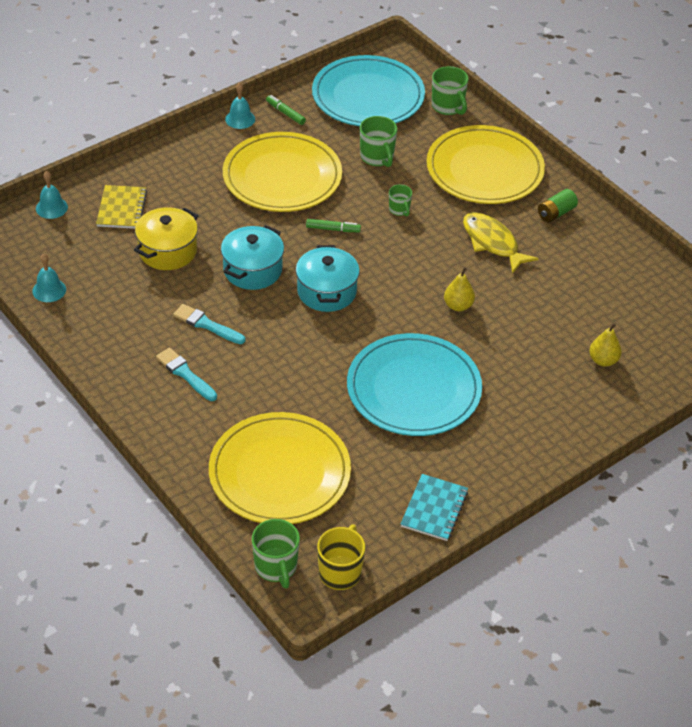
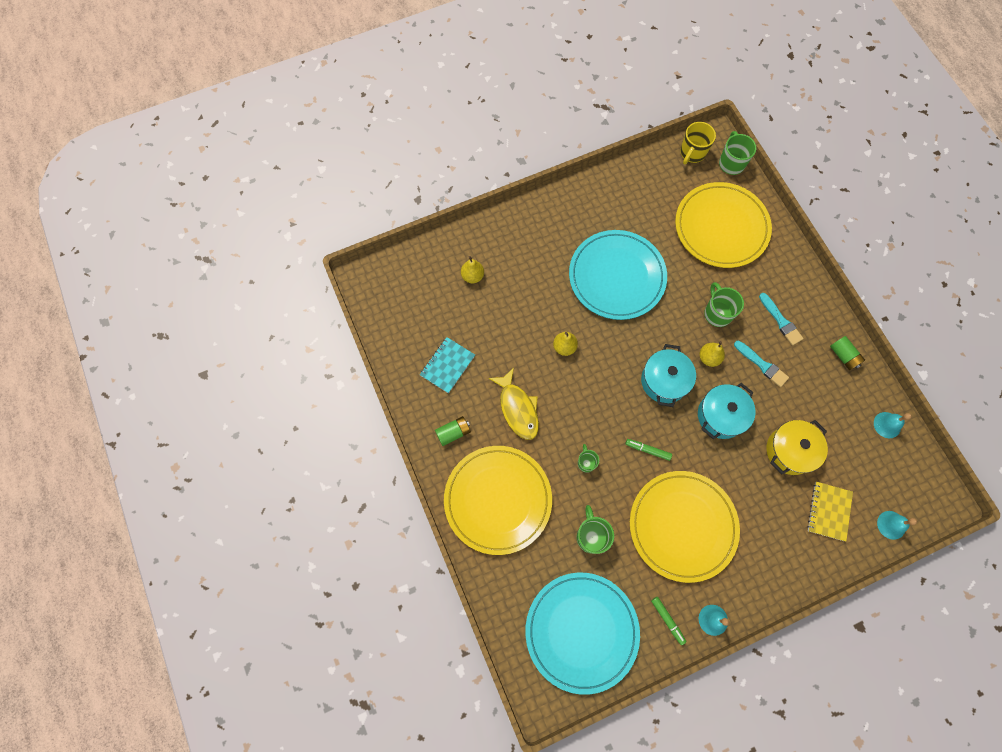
camera: 165 degrees left, 25 degrees up
(101, 349) = (843, 356): none -> green battery
(275, 322) = (709, 358): none -> yellow pear
(434, 509) = (625, 183): turquoise notebook -> turquoise notebook (447, 365)
(448, 107) = (506, 598): green mug -> green mug (717, 313)

